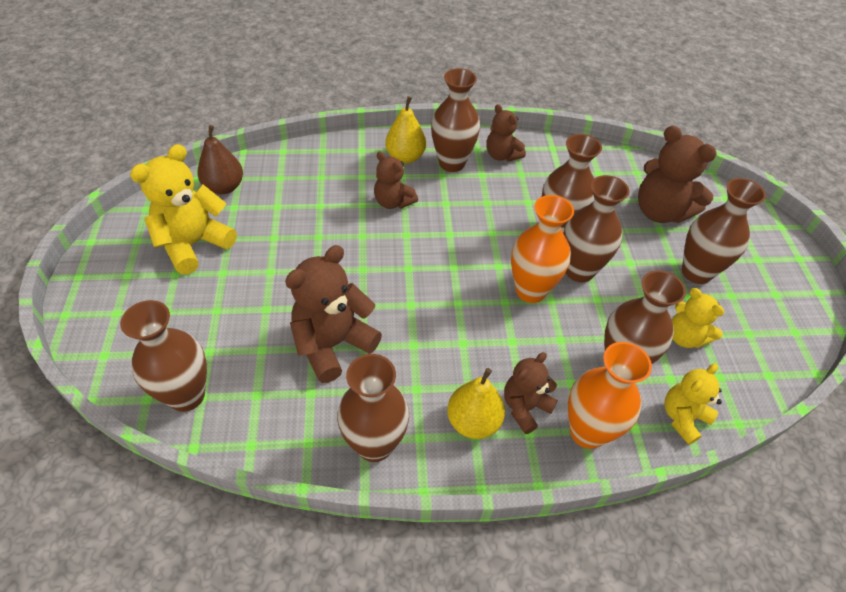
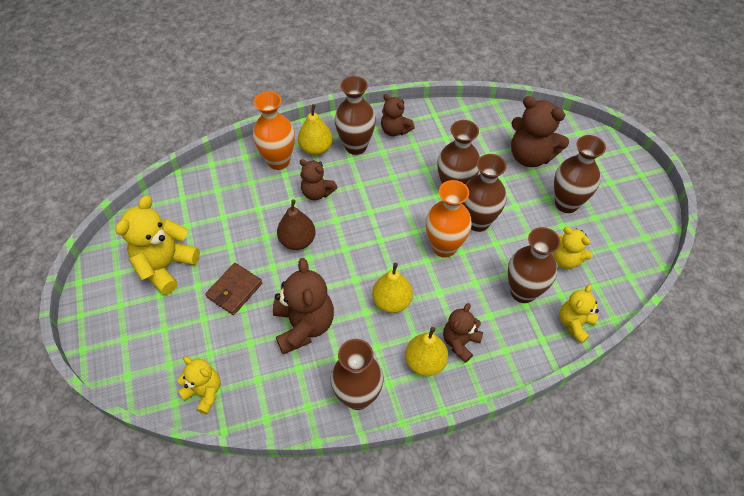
camera: 10 degrees left, 5 degrees up
(186, 395) = (204, 392): brown vase -> yellow teddy bear
(224, 187) = (173, 209): brown pear -> brown pear (297, 241)
(263, 287) = (234, 290): none -> brown wallet
(333, 344) = (304, 325): brown teddy bear -> brown teddy bear turned 135 degrees clockwise
(449, 339) = (392, 301): none -> yellow pear
(587, 432) = (509, 350): orange vase -> orange vase (278, 161)

